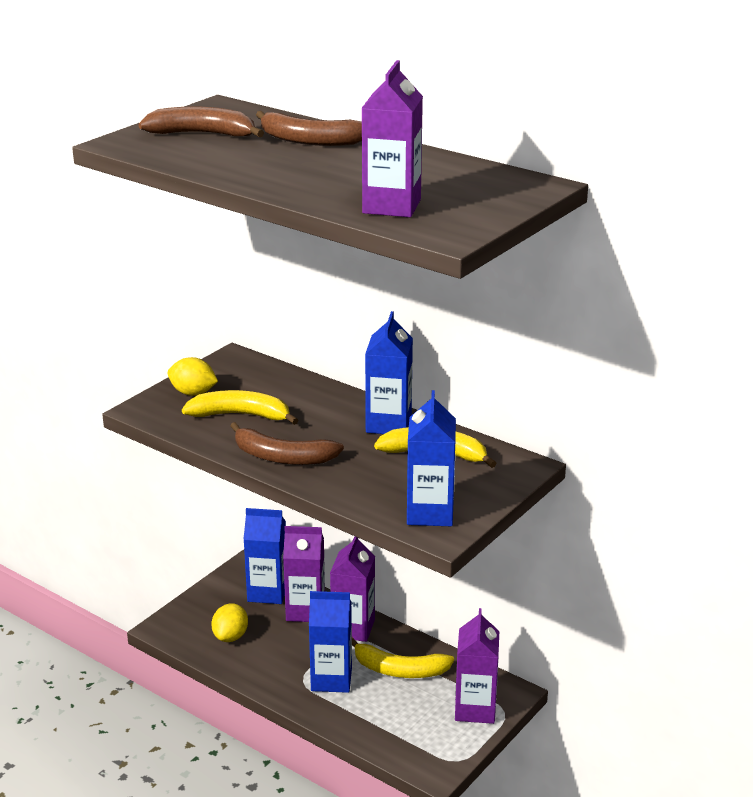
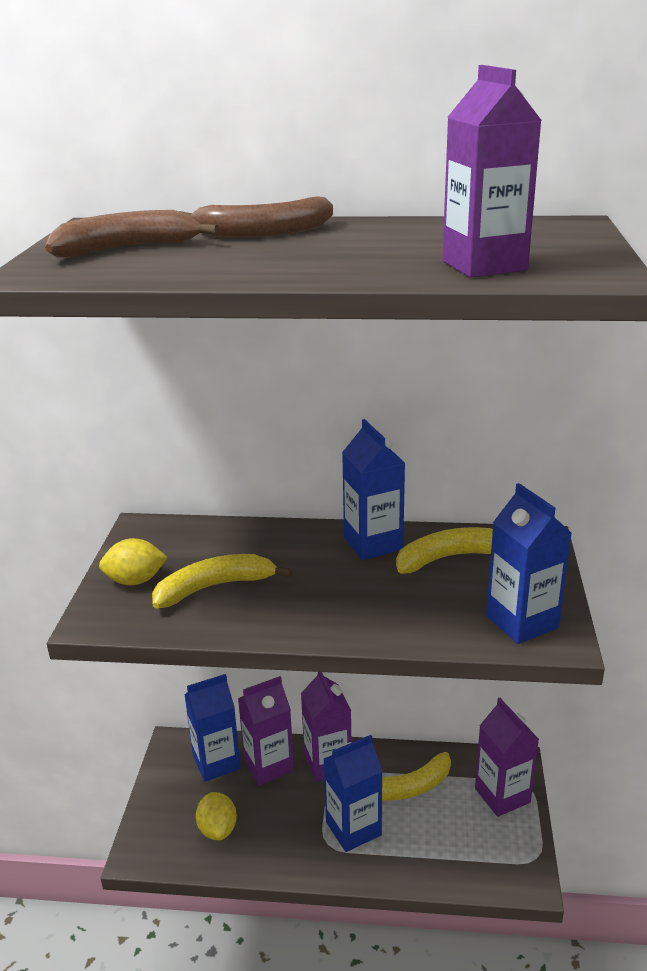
camera: 30 degrees left, 0 degrees up
(282, 457) = (309, 618): brown banana -> none

